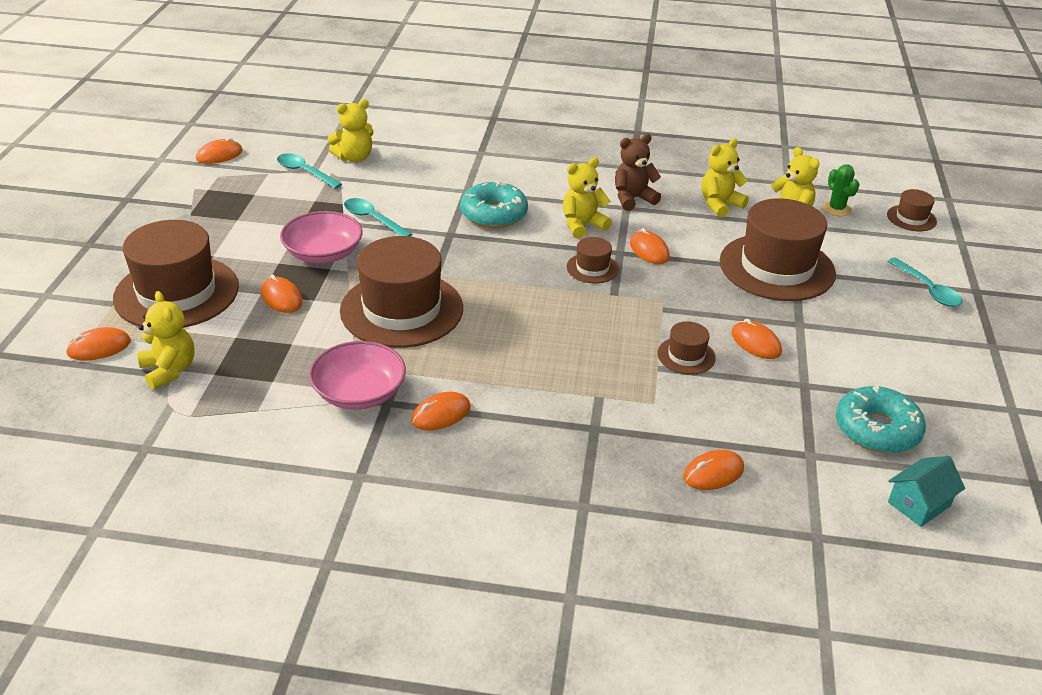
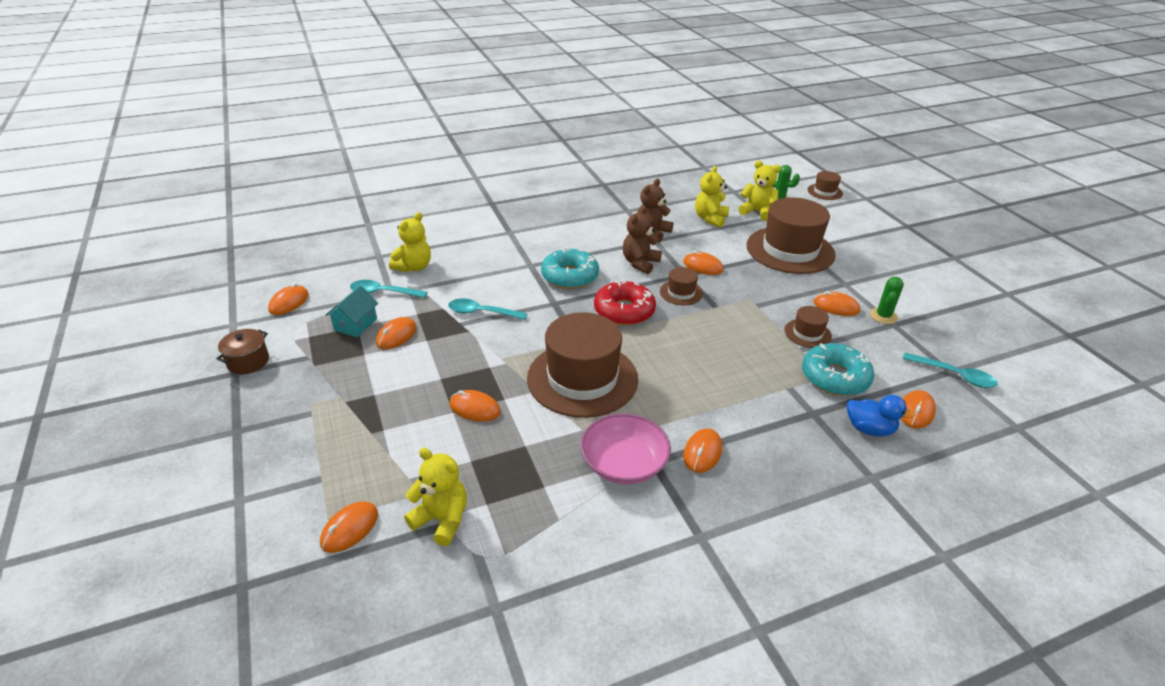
camera: 30 degrees left, 0 degrees up
(144, 193) = (248, 361): none -> brown pot
(176, 292) = (374, 442): brown hat -> none
(279, 213) = (396, 335): none -> orange mouse
(323, 253) = (470, 356): pink bowl -> none
(511, 265) = (624, 311): none -> red donut
(582, 225) = (640, 263): yellow teddy bear -> brown teddy bear
(637, 466) = (869, 429): none -> blue duck
(802, 372) = (883, 316): none -> green cactus
(877, 429) = (963, 337): turquoise donut -> turquoise donut (835, 377)
(919, 504) = (1037, 377): turquoise house -> turquoise house (355, 324)
(927, 289) = (884, 234): turquoise spoon -> turquoise spoon (954, 375)

